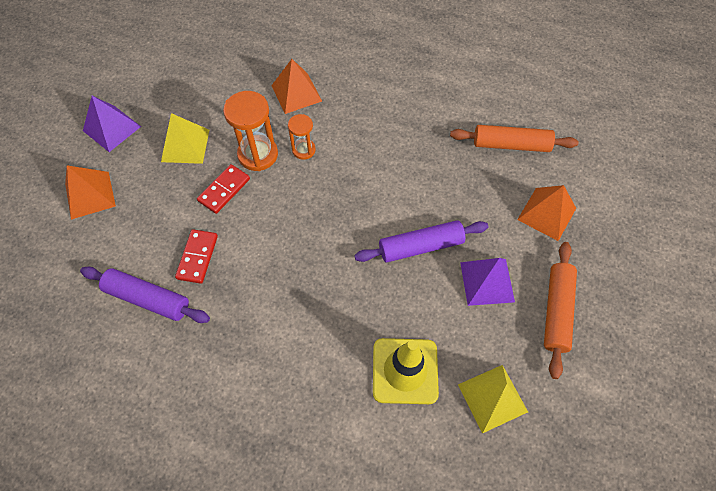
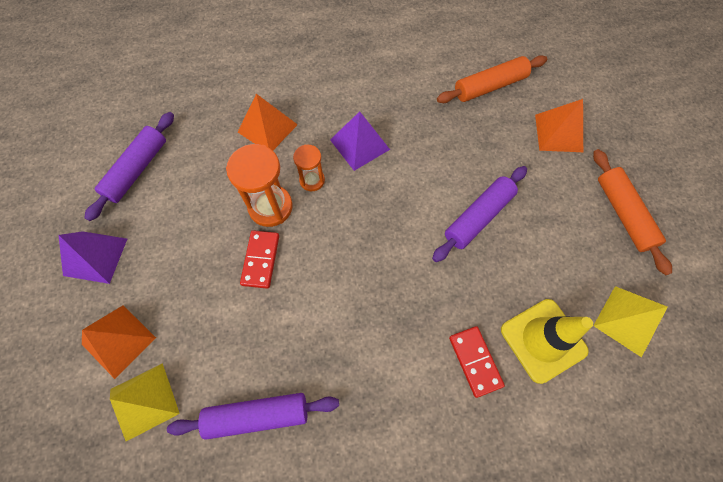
camera: 30 degrees left, 5 degrees up
(179, 80) = (137, 170): none -> purple rolling pin
(185, 145) = (189, 235): yellow pyramid -> yellow pyramid (144, 401)
(197, 257) = (280, 343): red domino -> red domino (475, 361)
(487, 282) = (553, 219): purple pyramid -> purple pyramid (360, 144)

